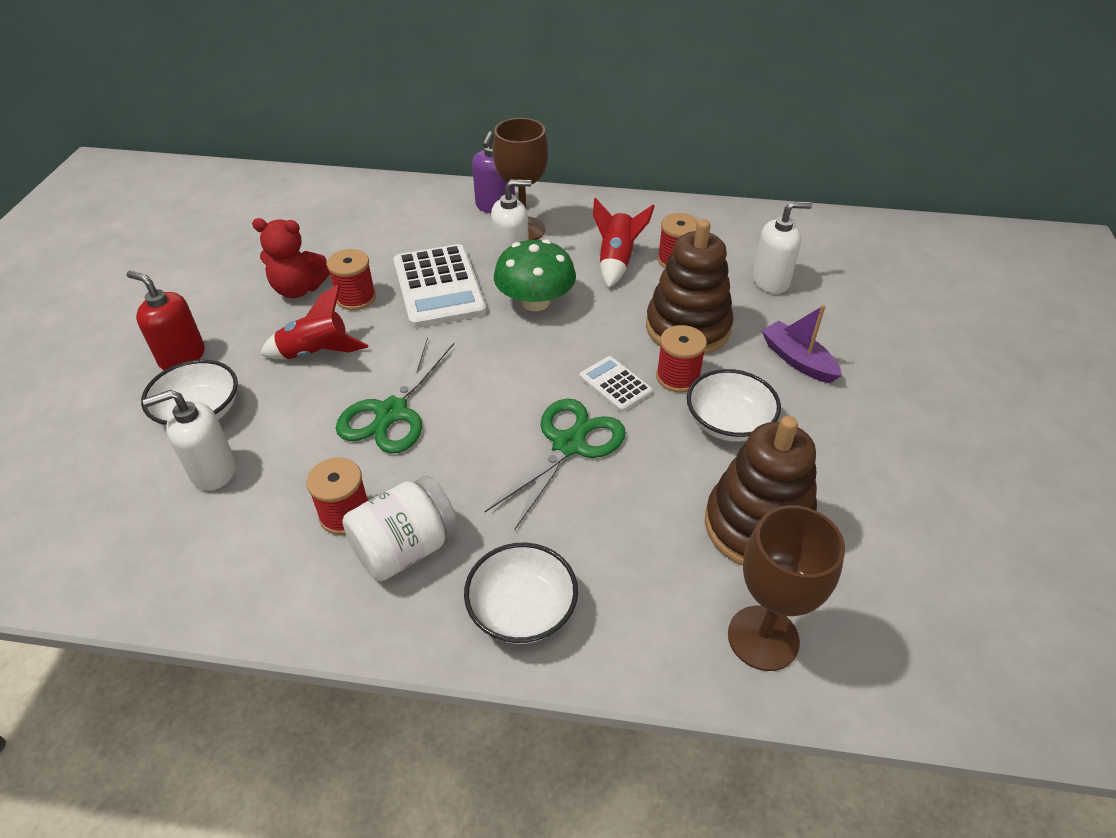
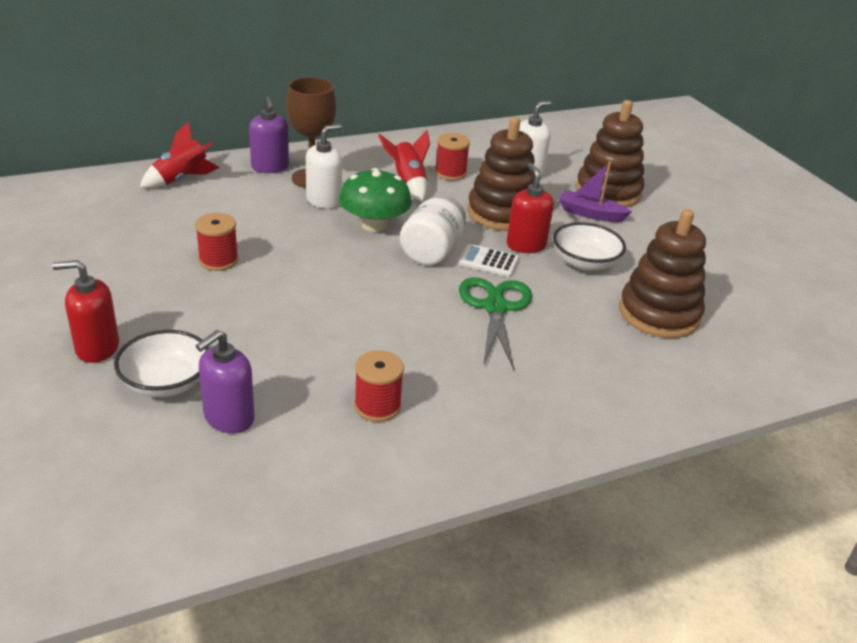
camera: 35 degrees left, 10 degrees down
(213, 471) = (228, 418): white soap dispenser -> purple soap dispenser
(298, 289) = (155, 267): red teddy bear -> none
(316, 353) = (227, 309): red rocket -> red rocket (181, 180)
(391, 413) = (340, 329): green scissors -> none
(405, 548) = (447, 410): white jar -> white jar (432, 251)
(439, 287) = (284, 234): white calculator -> none
(522, 610) = (567, 414): white bowl -> none
(678, 377) = (526, 245): red spool -> red soap dispenser
(763, 638) = (720, 371): brown goblet -> none
(850, 337) = (608, 192): none -> brown stacking toy

